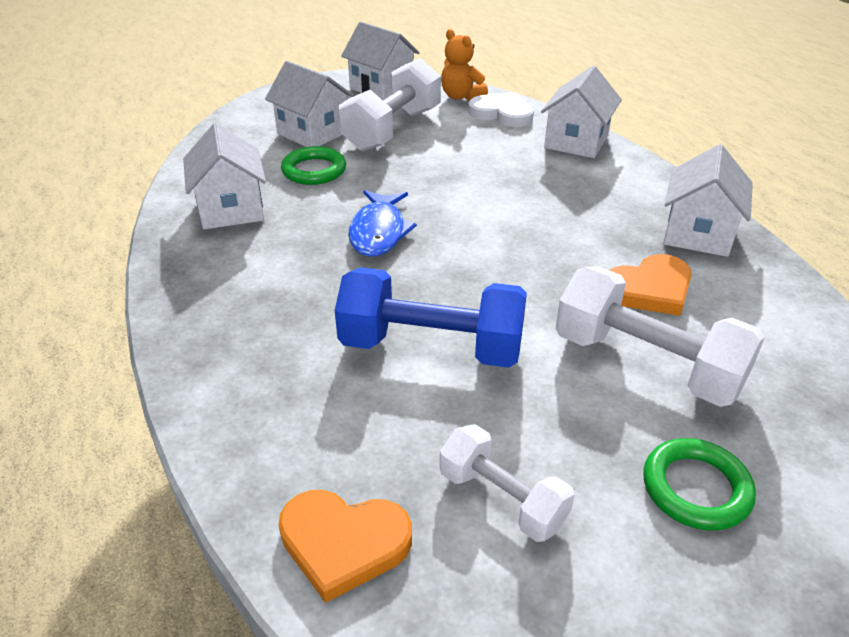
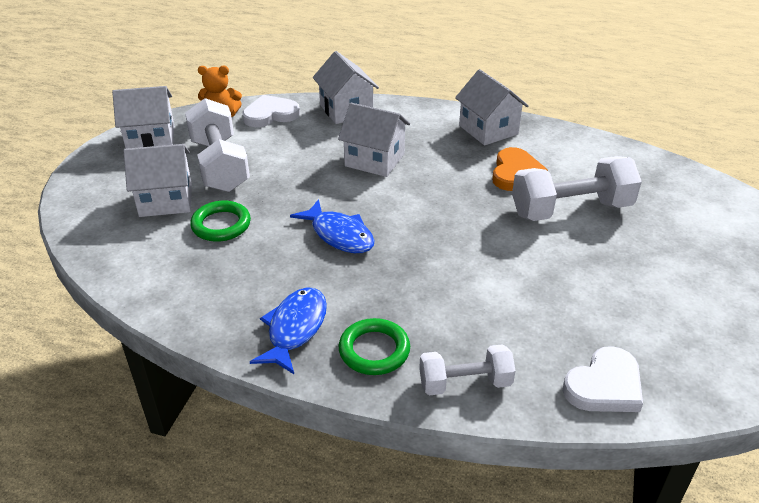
camera: 50 degrees left, 0 degrees up
(218, 274) = (295, 329): none -> blue fish
(231, 209) = (216, 287): white house -> white house (374, 160)
(343, 543) = (604, 385): orange heart -> white heart
(431, 347) = (480, 274): blue dumbbell -> none
(502, 499) = (621, 312): white dumbbell -> white dumbbell (465, 383)
(696, 488) = (665, 248): green ring -> green ring (374, 350)

